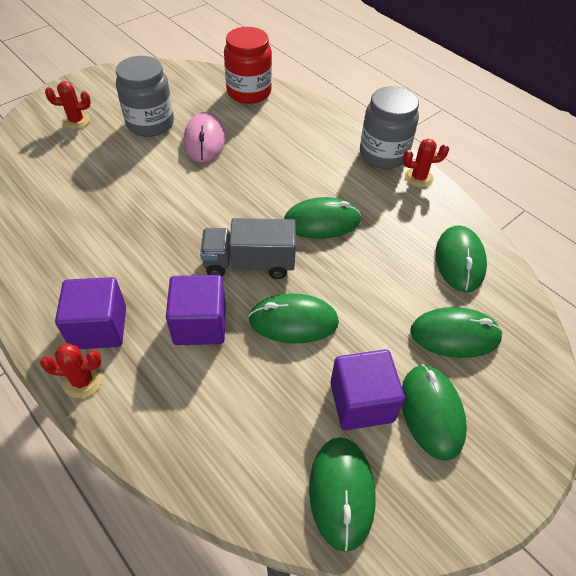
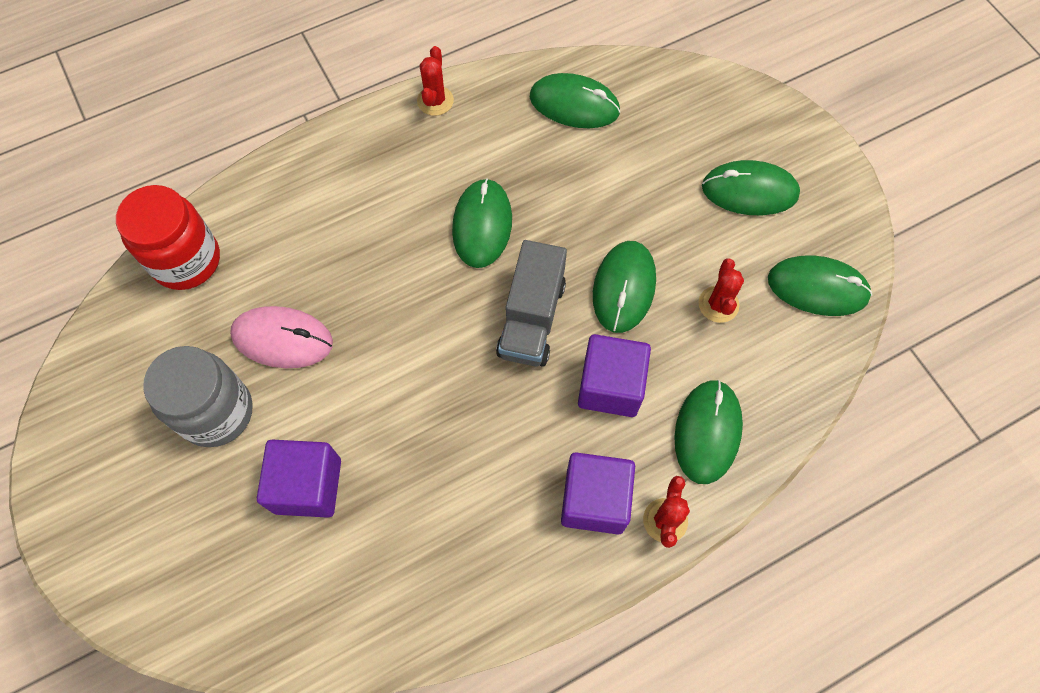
camera: 75 degrees left, 15 degrees up
(76, 121) = (170, 527): red cactus -> red cactus (718, 304)
(361, 402) = (731, 247): purple cube -> purple cube (308, 486)
(383, 154) = (381, 125): grey jar -> none
(455, 335) = (668, 142): green mouse -> green mouse (707, 432)

